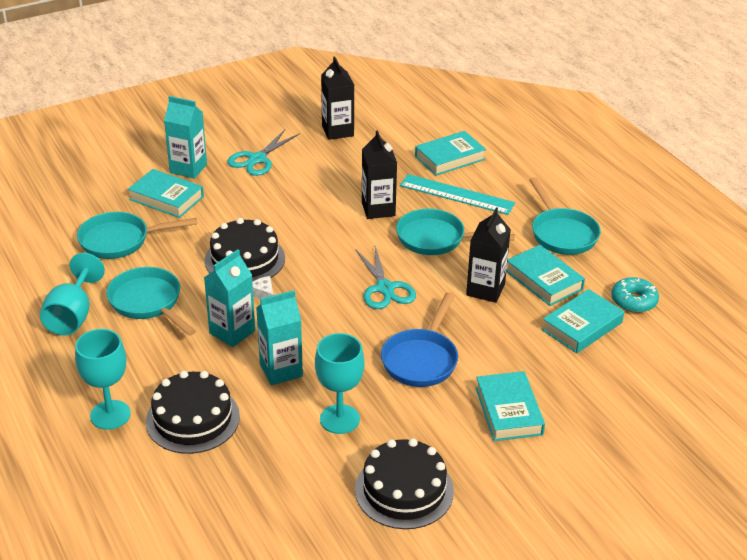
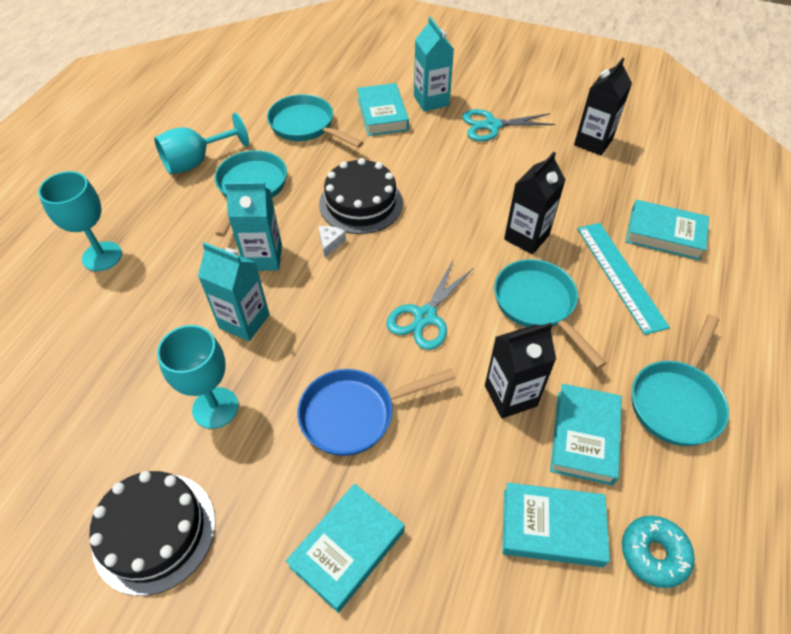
camera: 50 degrees right, 15 degrees up
(193, 419) = (135, 307): black cake -> none

